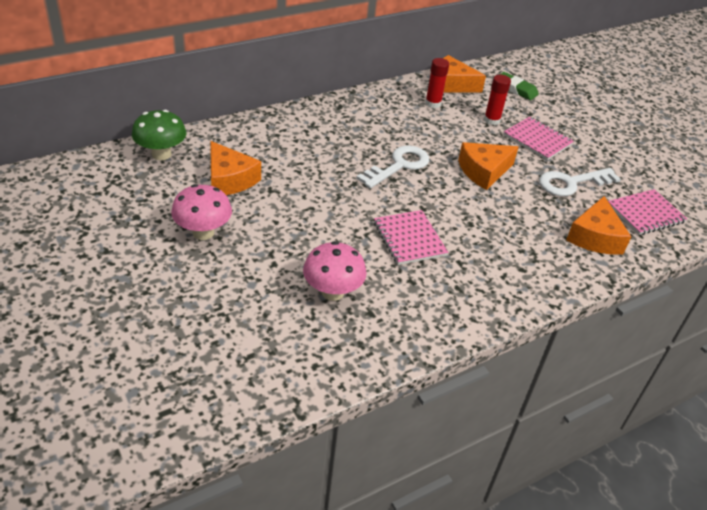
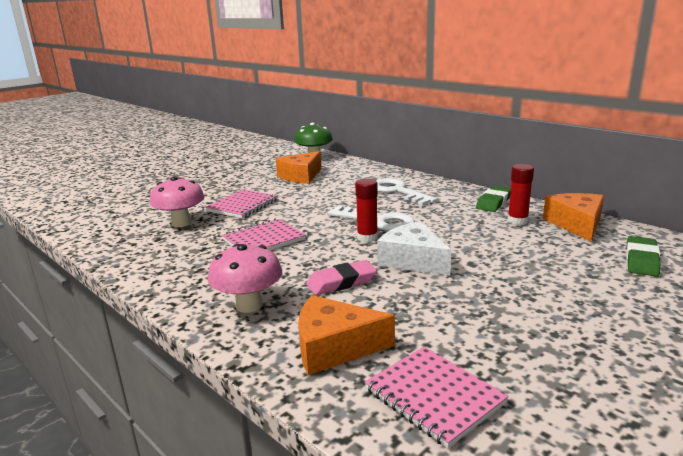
camera: 80 degrees right, 20 degrees down
(203, 232) = (235, 180): pink mushroom -> pink mushroom (249, 305)
(389, 98) = (493, 202): none -> green eraser
(484, 171) = (413, 260): orange cheese -> white cheese
(491, 120) = (532, 253): red glue stick -> red glue stick (367, 237)
(508, 213) = (341, 282): none -> pink eraser
(537, 140) = (529, 286): pink notebook -> pink notebook (242, 206)
(571, 183) = (451, 320): white key -> white key (398, 191)

